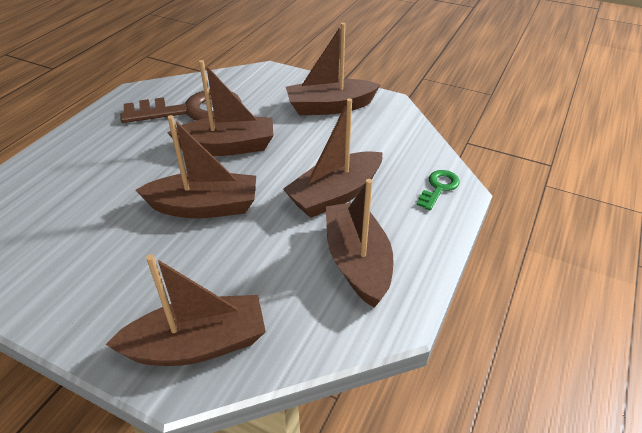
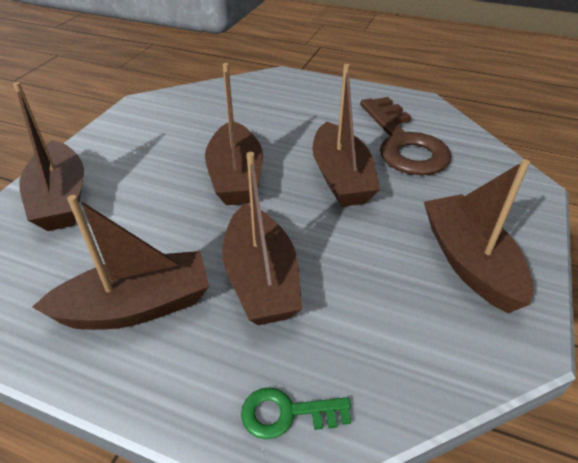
camera: 85 degrees right, 0 degrees up
(335, 194) = (261, 279): brown boat -> brown boat turned 150 degrees counterclockwise
(439, 188) = (287, 413): green key -> green key turned 150 degrees clockwise

